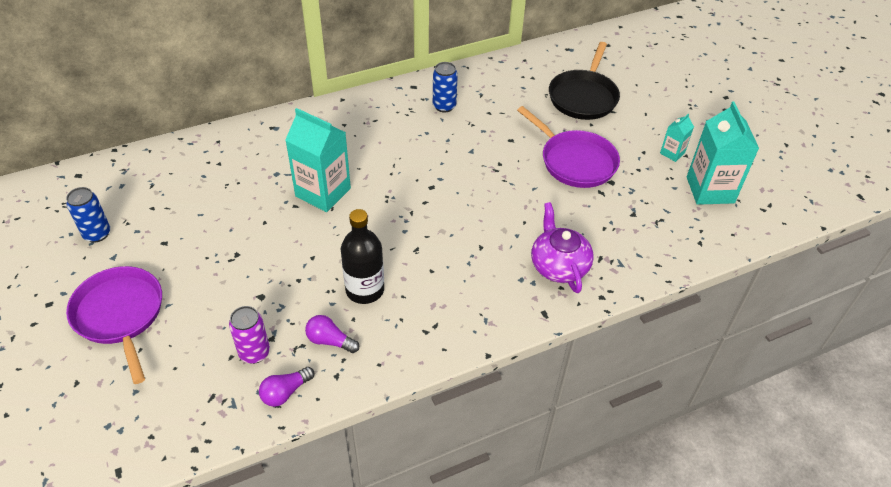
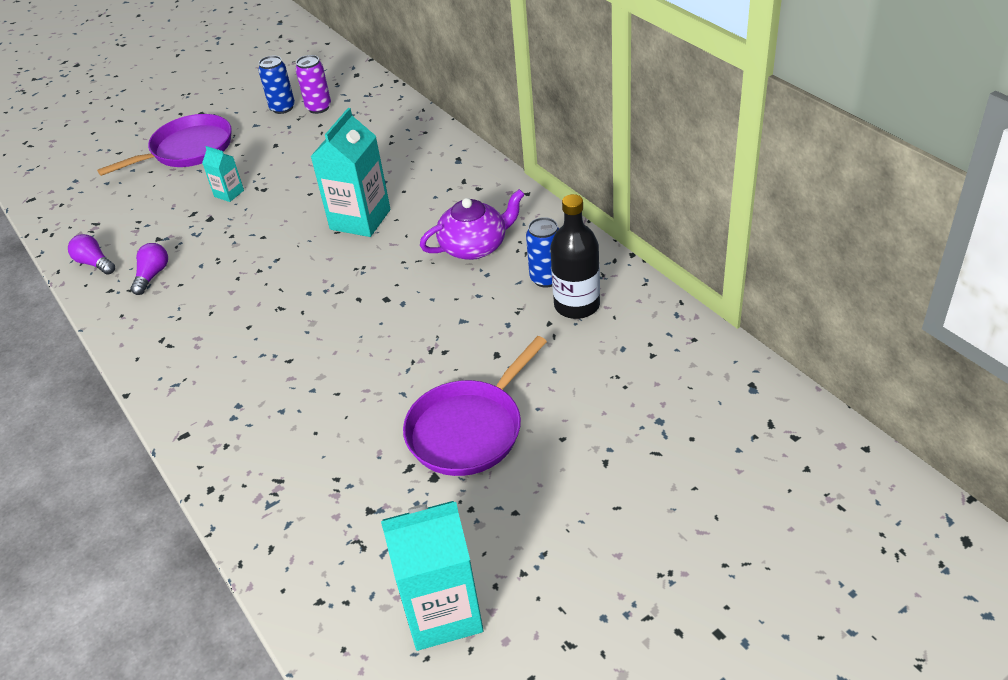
camera: 85 degrees right, 5 degrees down
(254, 353) = (141, 233): purple can -> purple can (318, 108)
(365, 290) = (219, 283): black bottle -> black bottle (577, 305)
(558, 265) = (262, 438): purple teapot -> purple teapot (475, 246)
(583, 97) = (628, 421): black pan -> none
(672, 153) = (523, 552): turquoise carton -> turquoise carton (229, 193)

